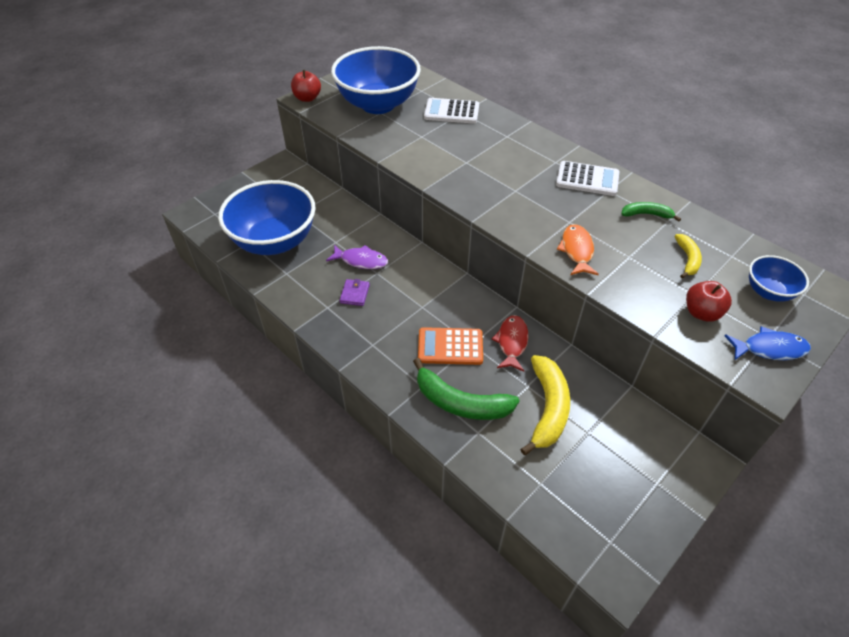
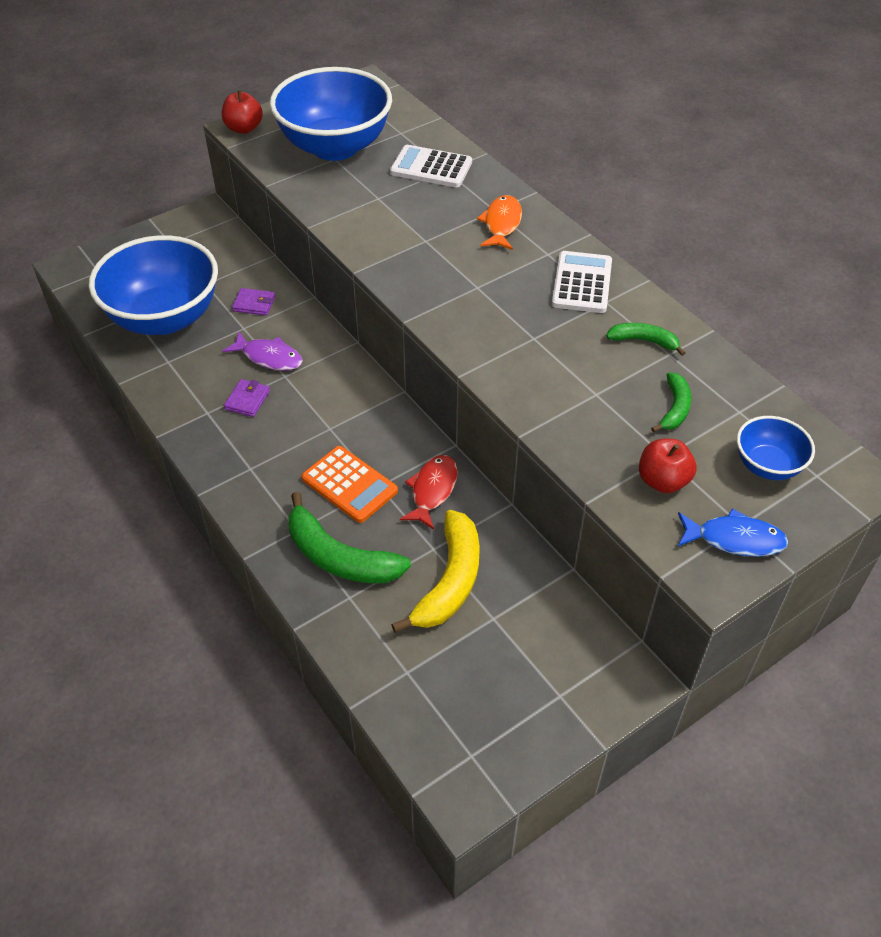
camera: 10 degrees right, 0 degrees up
(338, 224) = (254, 304): none -> purple wallet
(450, 347) = (349, 485): orange calculator -> orange calculator turned 150 degrees counterclockwise
(577, 250) = (528, 378): orange fish -> orange fish (501, 224)
(587, 179) = (582, 283): white calculator -> white calculator turned 105 degrees counterclockwise
(687, 259) = (674, 408): yellow banana -> green banana

